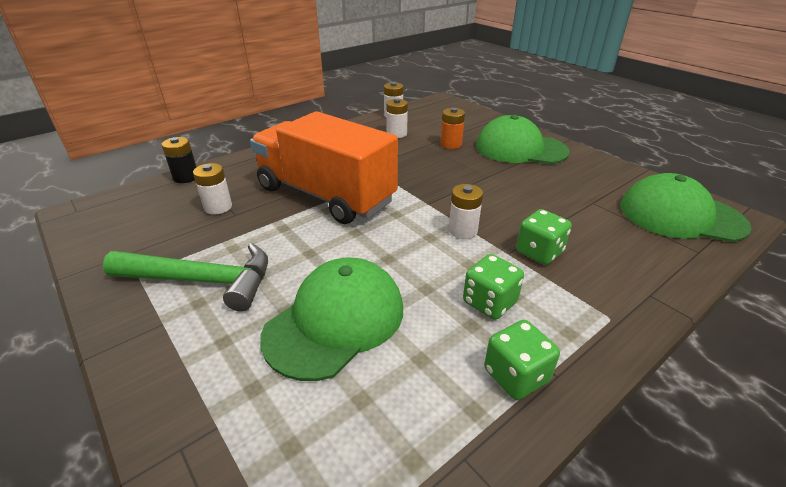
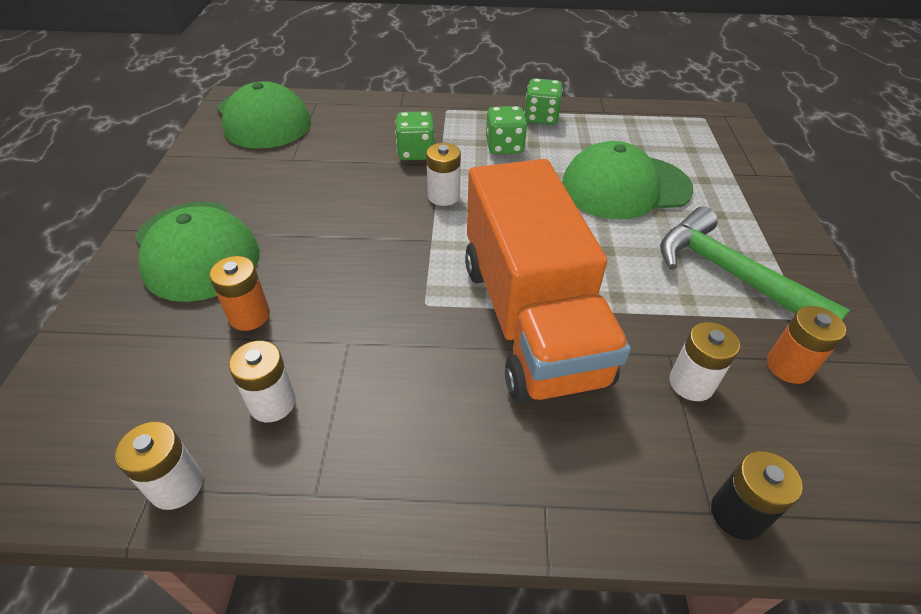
camera: 140 degrees left, 10 degrees up
(155, 239) = (788, 366): none -> orange battery

